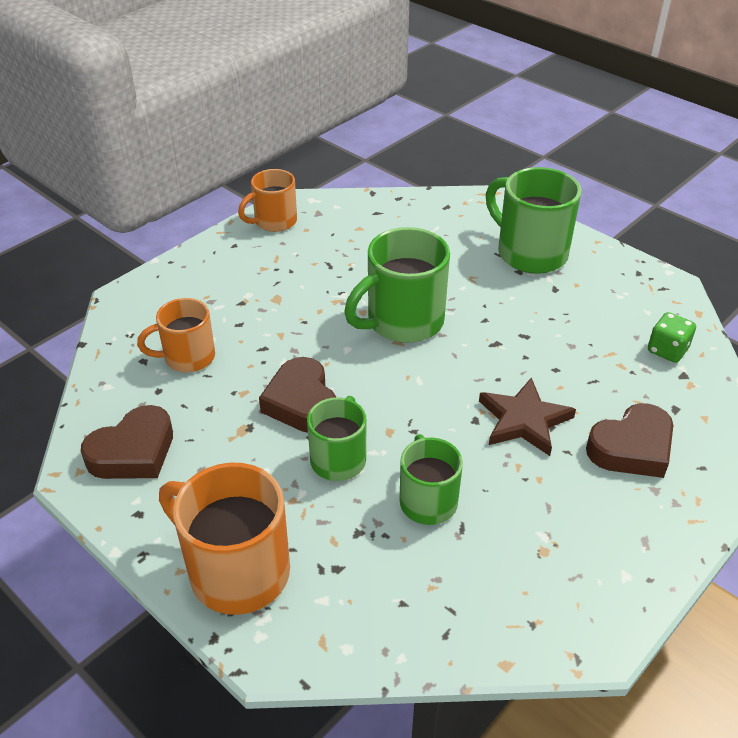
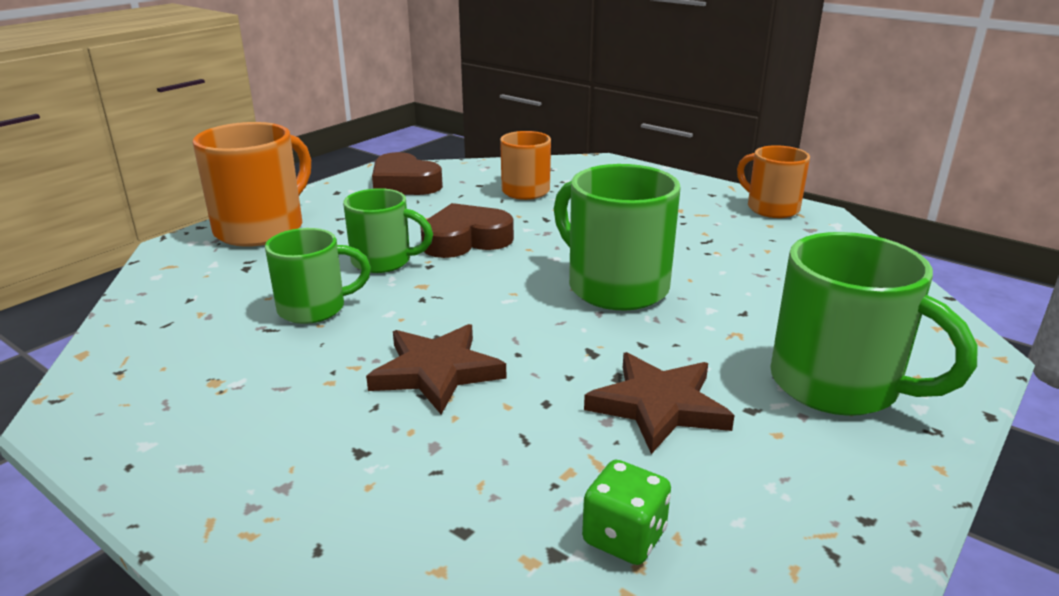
camera: 85 degrees right, 15 degrees down
(529, 253) = (839, 386): green mug -> green mug turned 90 degrees clockwise
(555, 322) = (659, 406): none -> brown star
(632, 448) = (373, 468): brown heart -> none

